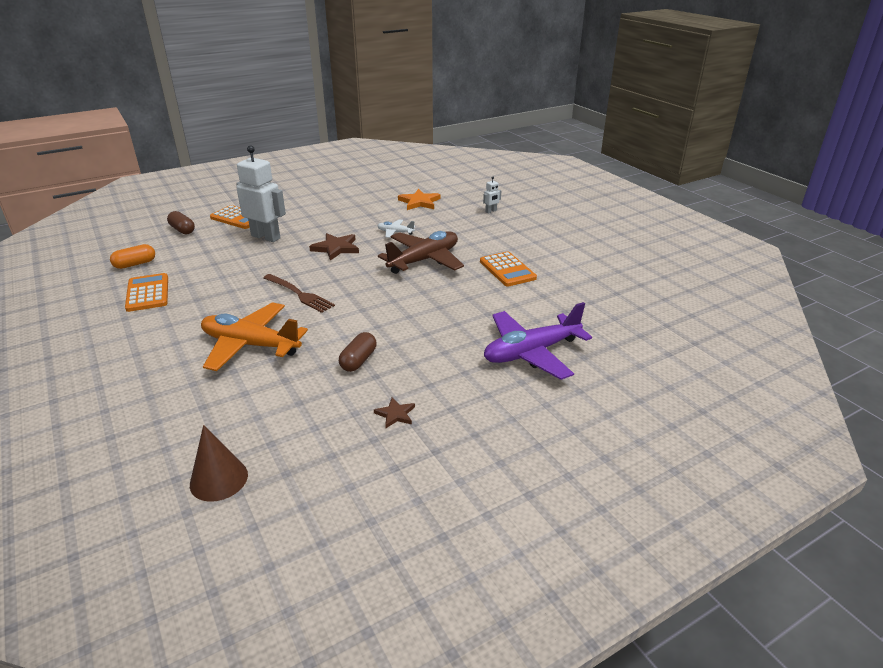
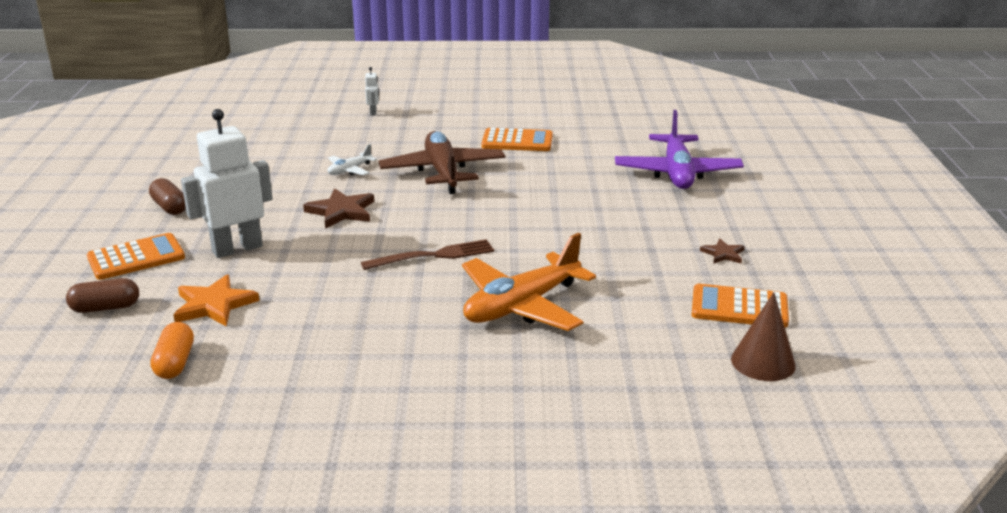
camera: 60 degrees left, 5 degrees down
(147, 293) = (292, 362): orange calculator -> orange calculator (739, 307)
(358, 360) = (615, 251): brown capsule -> brown capsule (170, 207)
(419, 202) = (287, 139): orange star -> orange star (214, 305)

